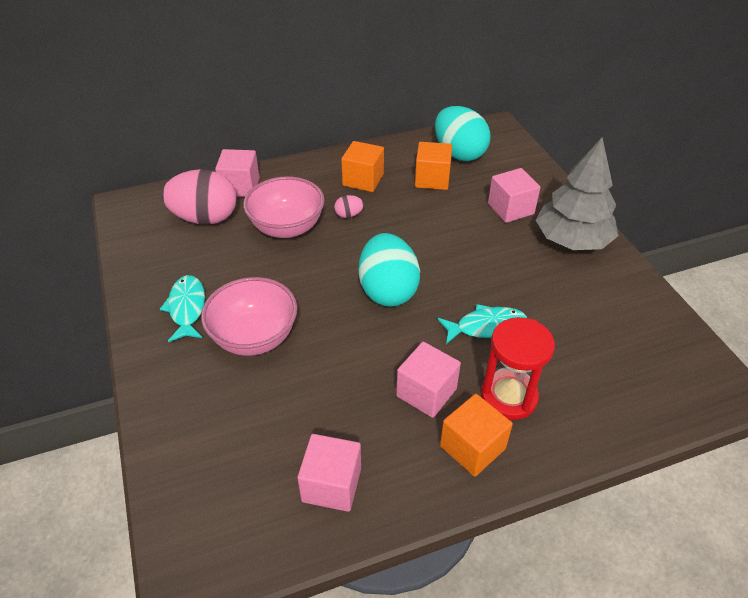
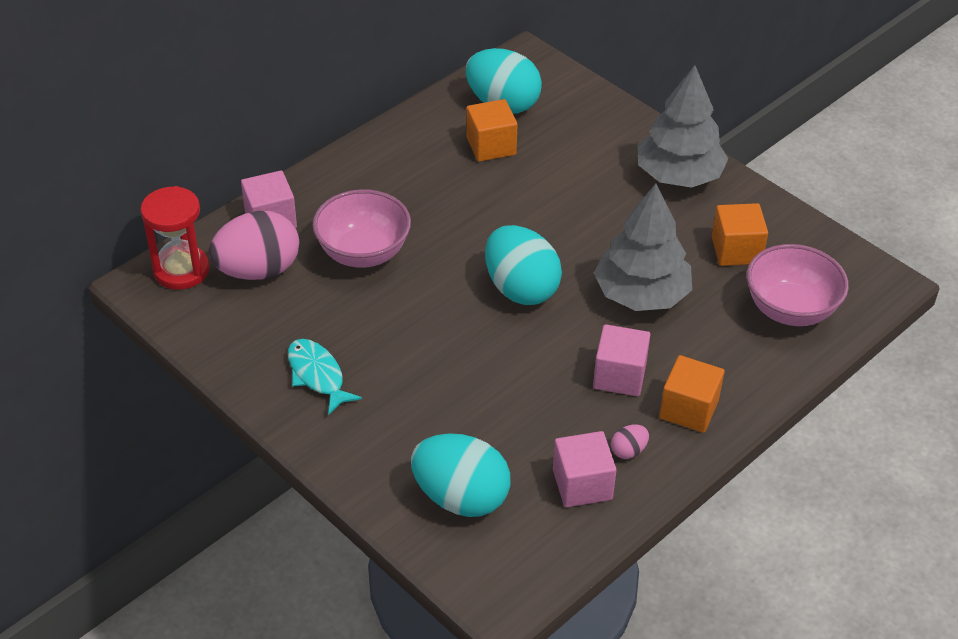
camera: 25 degrees left, 0 degrees up
(220, 455) = (461, 497): none -> turquoise egg
(254, 337) = (414, 381): pink bowl -> pink bowl (790, 309)
(349, 215) = (424, 217): pink egg -> pink egg (628, 451)
(363, 180) = (412, 169): orange cube -> orange cube (736, 250)
(486, 327) = (641, 294): turquoise fish -> grey tree
(508, 396) = (697, 354): red hourglass -> red hourglass (181, 270)
(510, 209) = (597, 157): pink cube -> none

